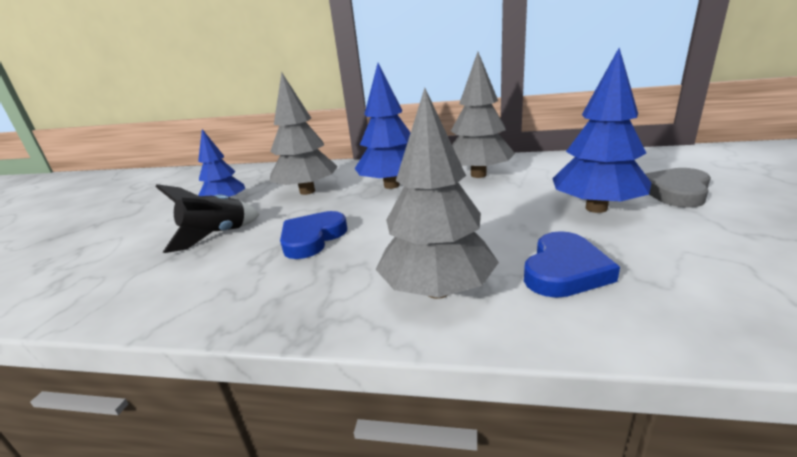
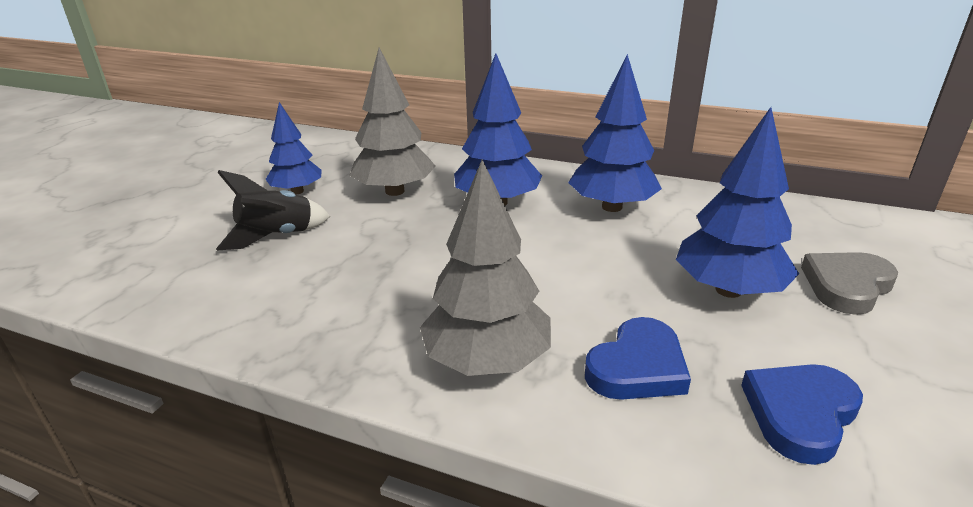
camera: 10 degrees right, 5 degrees up
(312, 238) = (379, 262): blue heart -> blue heart (800, 414)
(478, 175) = (612, 207): grey tree -> blue tree

